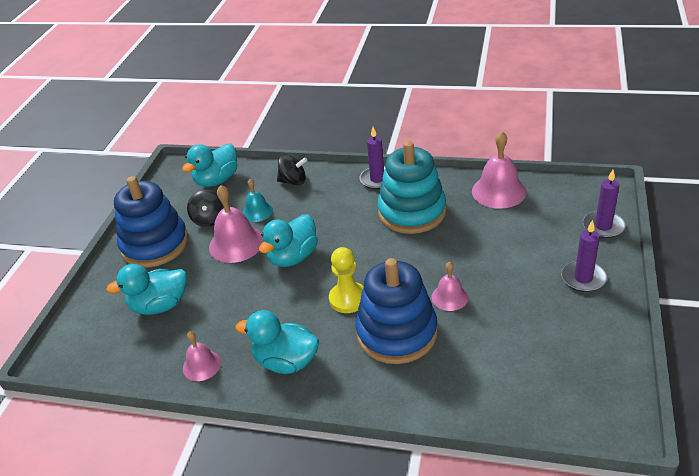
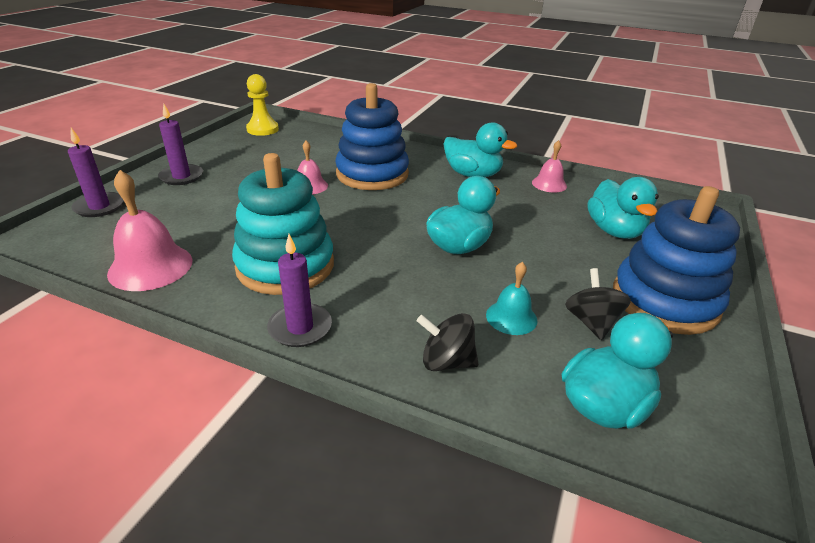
camera: 175 degrees left, 5 degrees down
(160, 305) = (614, 231): turquoise duck -> turquoise duck turned 90 degrees clockwise
(236, 243) = (537, 277): pink bell -> none
(348, 299) = (406, 201): yellow pawn -> yellow pawn (262, 129)

